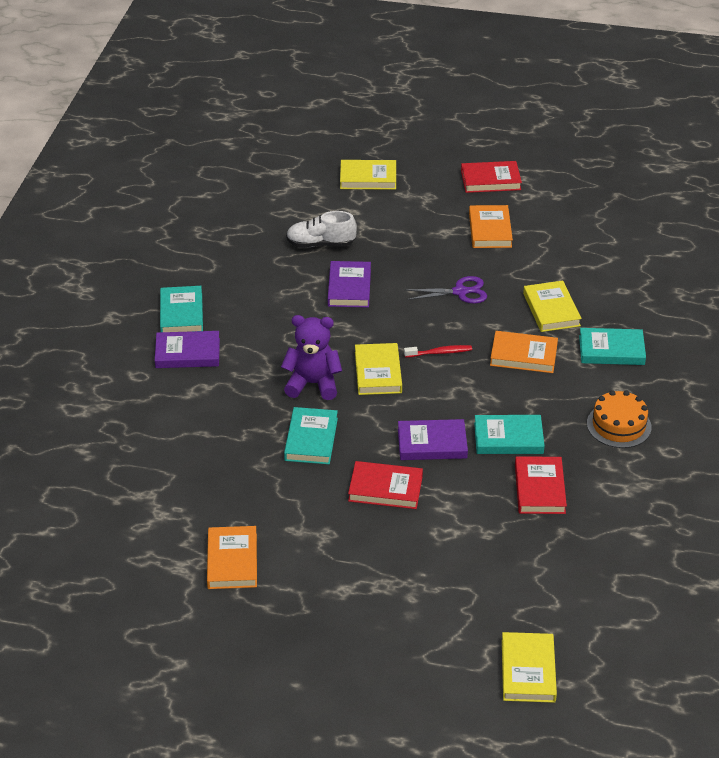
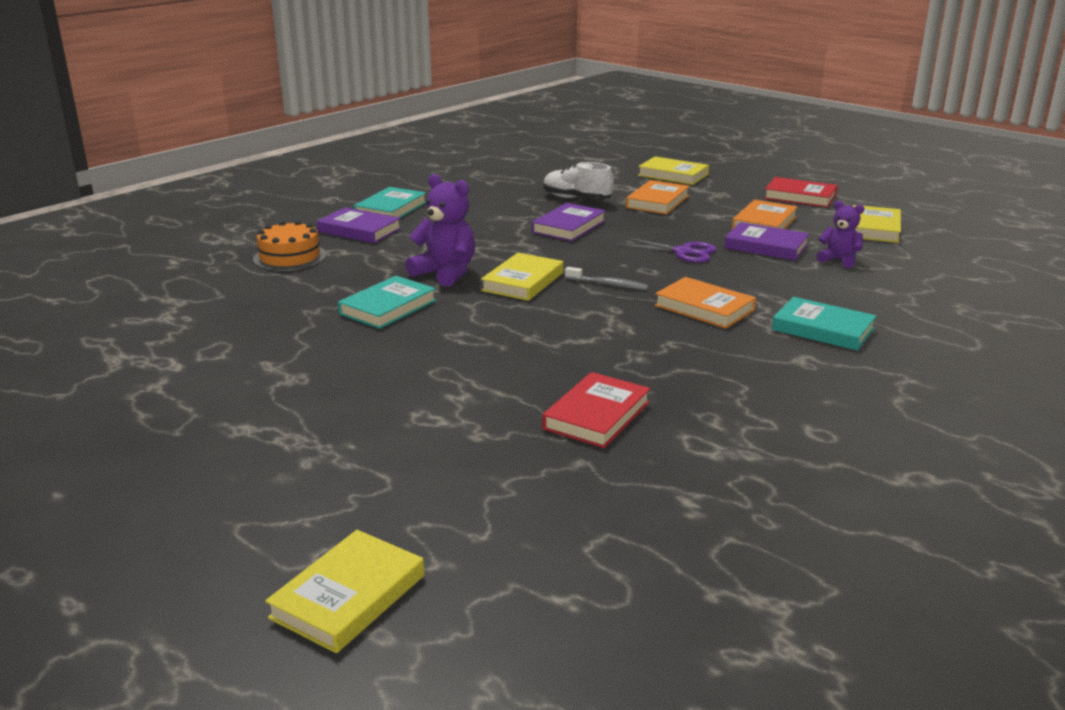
camera: 30 degrees right, 15 degrees down
(232, 561) = (171, 368): orange book -> orange book (657, 202)
(385, 489) = (411, 362): red book -> none
(432, 443) = (512, 343): purple book -> purple book (766, 246)
(440, 352) = (608, 284): red toothbrush -> grey toothbrush
(508, 438) = (609, 363): turquoise book -> none
(551, 310) = (777, 285): yellow book -> yellow book (874, 228)
(573, 263) = (839, 260): none -> purple teddy bear
(619, 425) = (768, 390): orange cake -> orange cake (290, 257)

